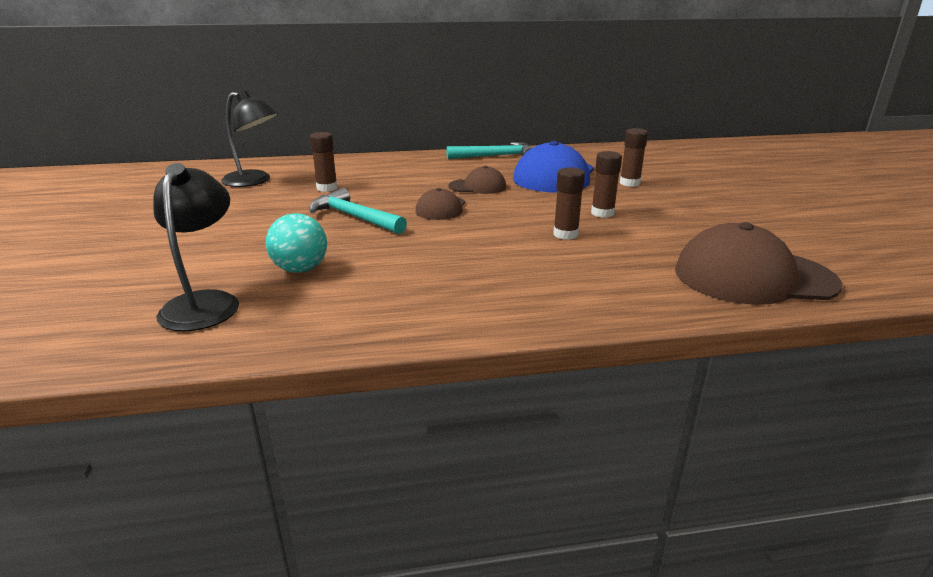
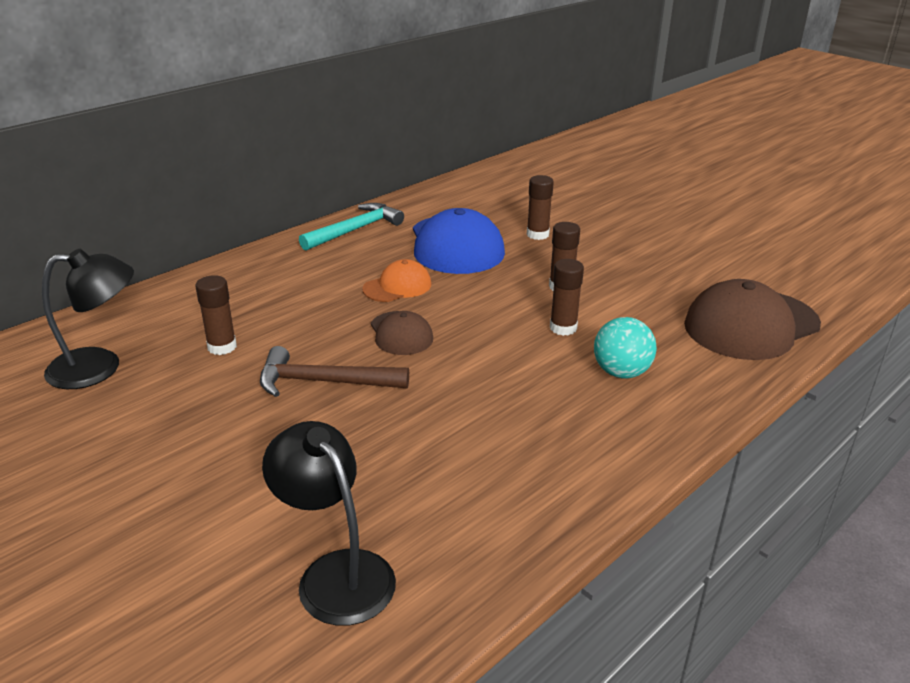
camera: 35 degrees left, 5 degrees up
(300, 269) = (372, 481): turquoise ball -> turquoise ball (621, 372)
(354, 217) = (324, 382): turquoise hammer -> brown hammer
(477, 186) = (397, 286): brown cap -> orange cap

